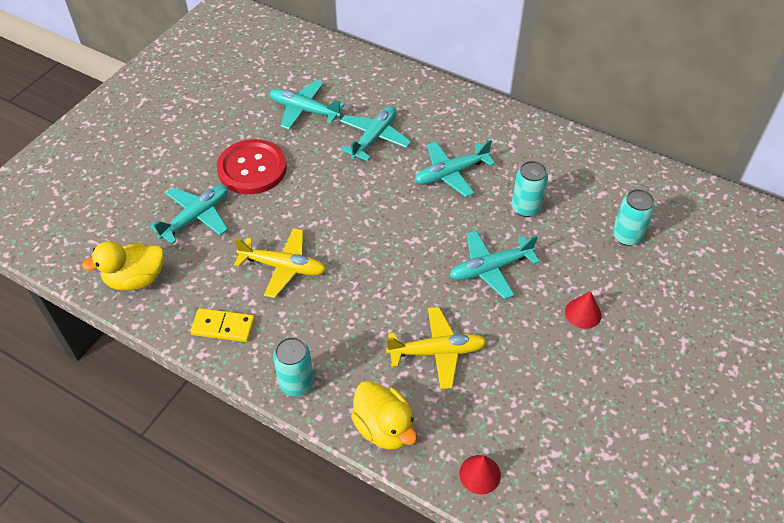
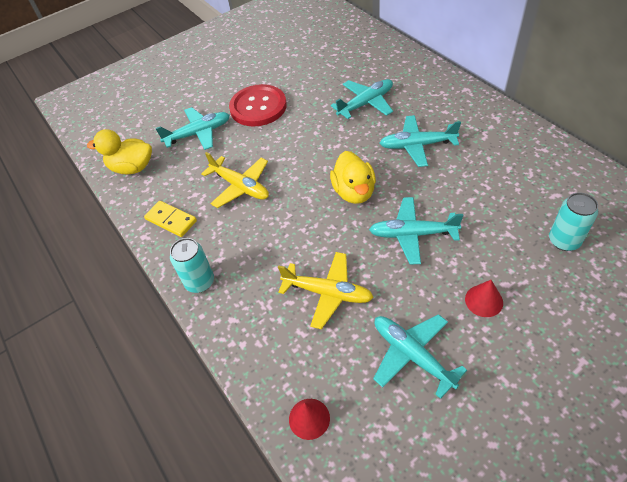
camera: 30 degrees right, 0 degrees up
(304, 110) = (321, 72): turquoise plane -> turquoise plane (412, 355)
(384, 428) = (248, 344): yellow duck -> yellow duck (354, 192)
(525, 208) = (472, 190): turquoise can -> none

